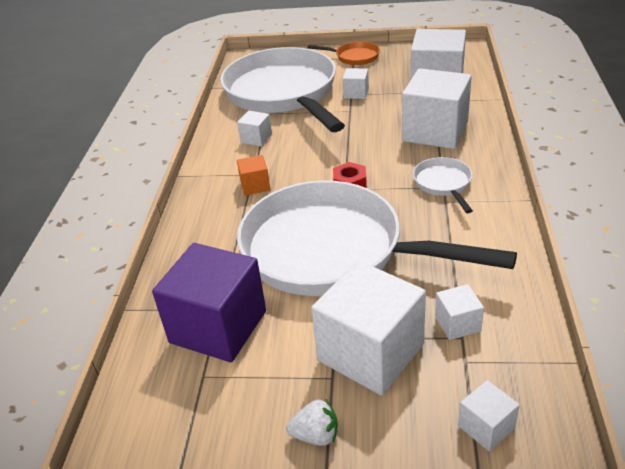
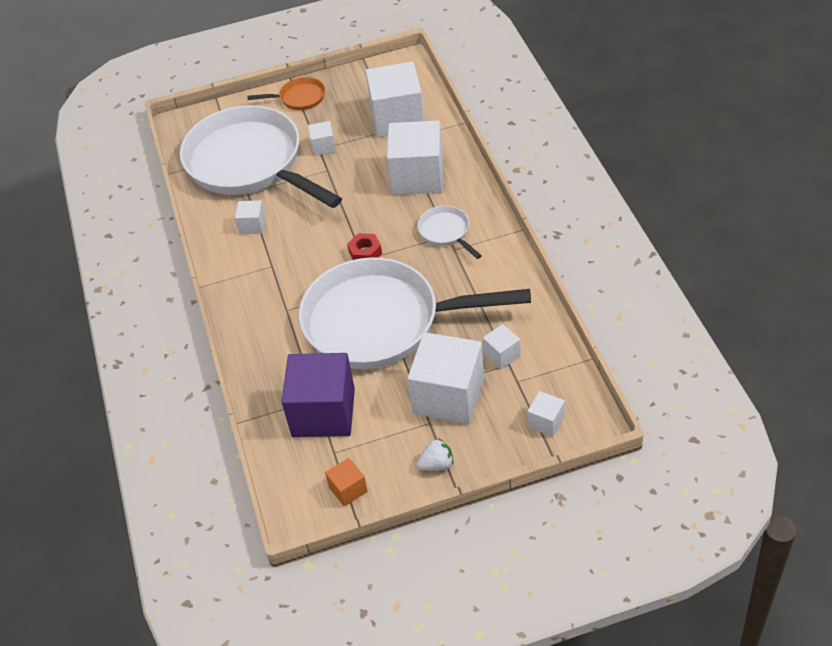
camera: 20 degrees left, 10 degrees up
(255, 185) = (281, 278): orange cube -> orange cube (348, 489)

